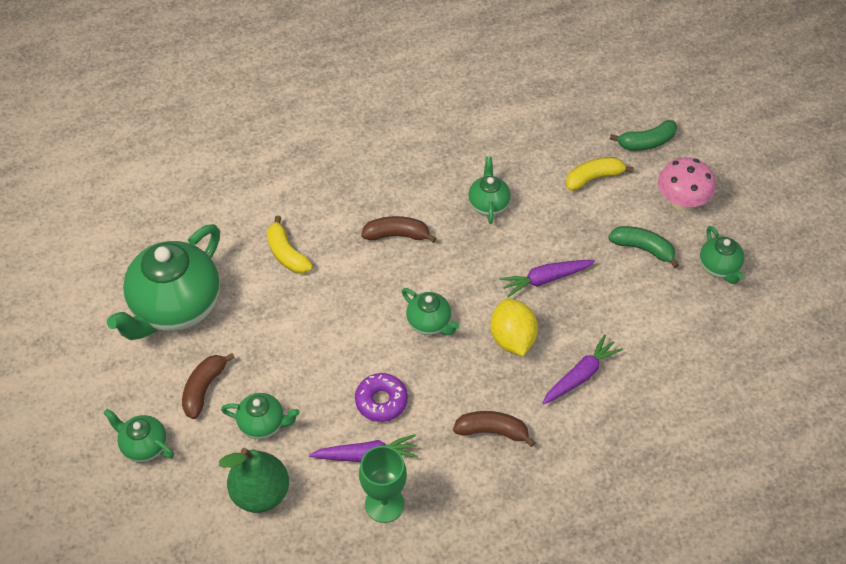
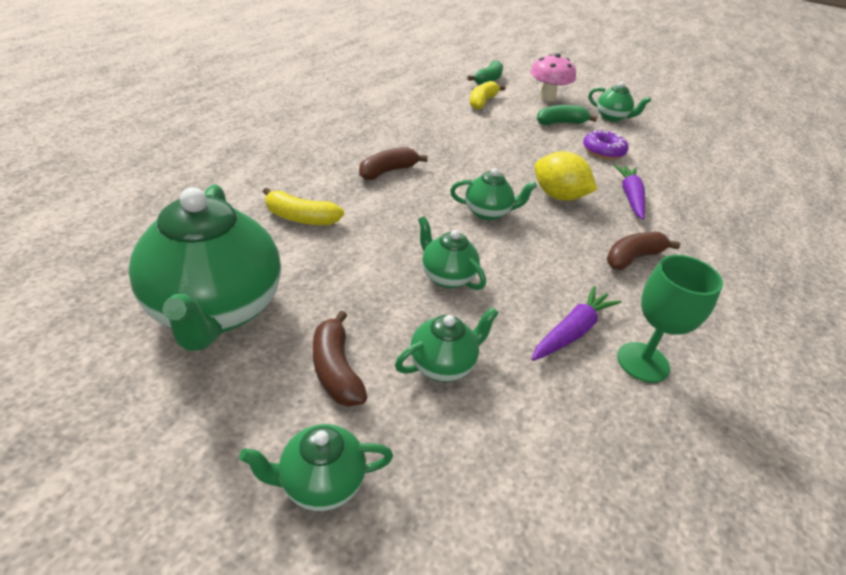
camera: 45 degrees left, 15 degrees down
(261, 493) = (525, 436): green pear -> none
(381, 401) = (525, 283): purple donut -> purple donut (603, 151)
(488, 204) = (433, 133): green teapot -> green teapot (446, 277)
(545, 279) = (529, 157): purple carrot -> none

